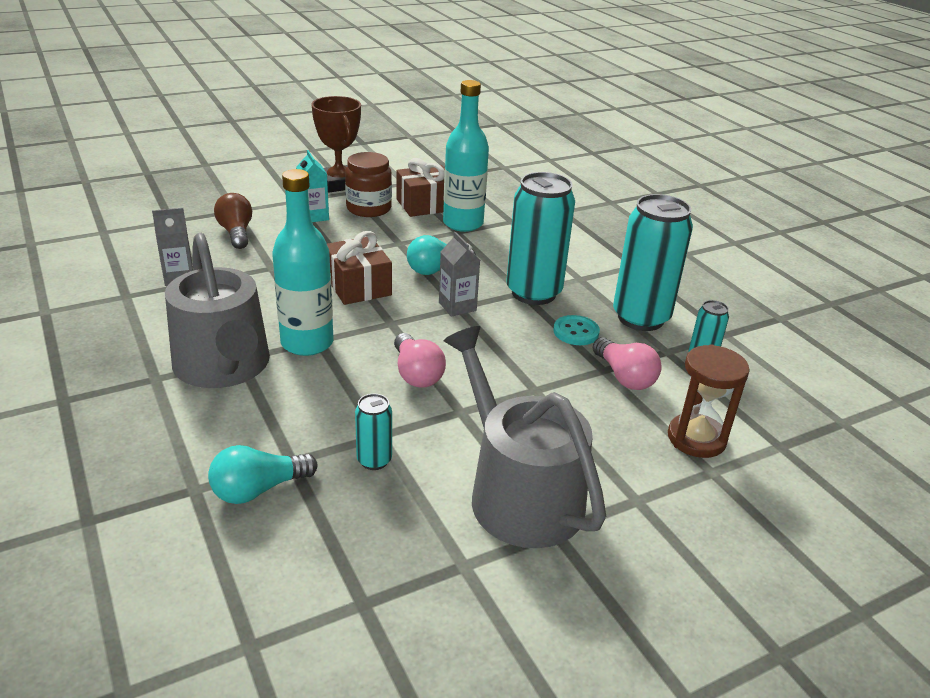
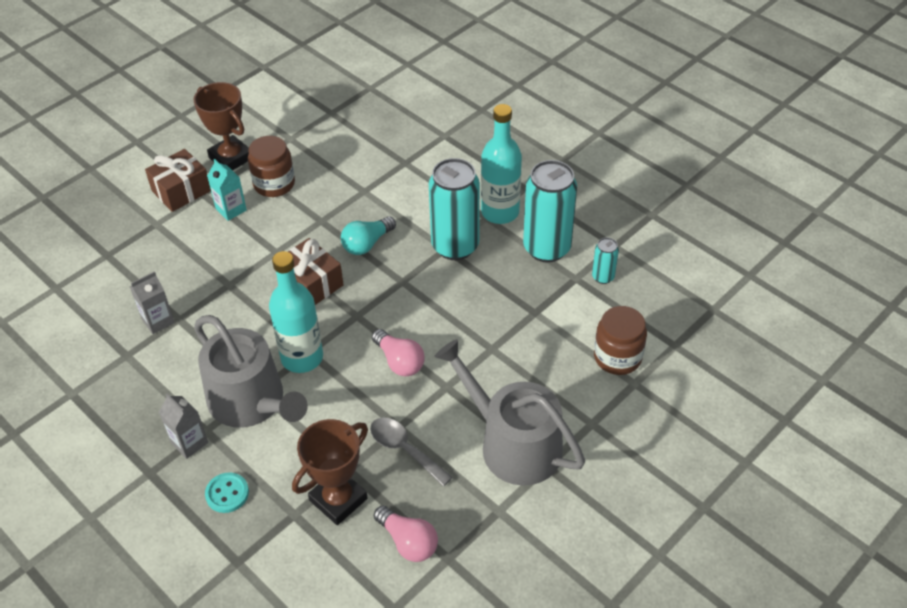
camera: 15 degrees left, 15 degrees up
(236, 233) = (174, 252): brown light bulb -> none
(259, 489) = (338, 499): turquoise light bulb -> brown trophy
(374, 460) = (405, 449): turquoise can -> grey spoon
(425, 205) = (322, 164): brown gift -> brown gift (181, 191)
(457, 306) = (401, 281): grey carton -> grey carton (189, 443)
(463, 223) = (365, 179): turquoise bottle -> turquoise bottle (500, 212)
(576, 332) = (502, 279): turquoise button -> turquoise button (227, 493)
(624, 377) = (552, 314): pink light bulb -> pink light bulb (408, 542)
(696, 438) = (617, 357): brown hourglass -> brown jar

